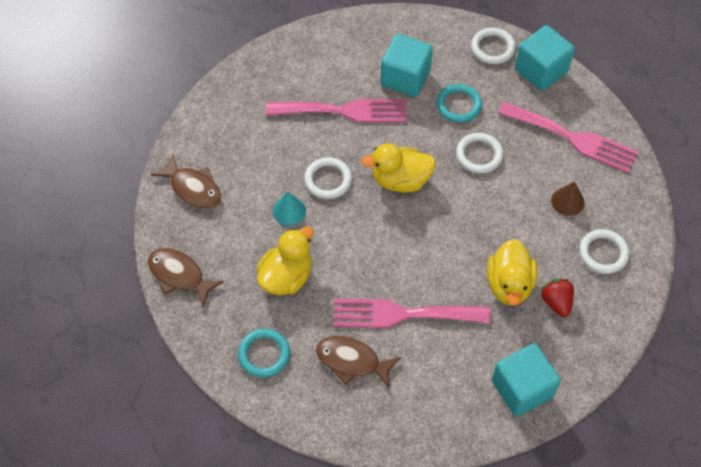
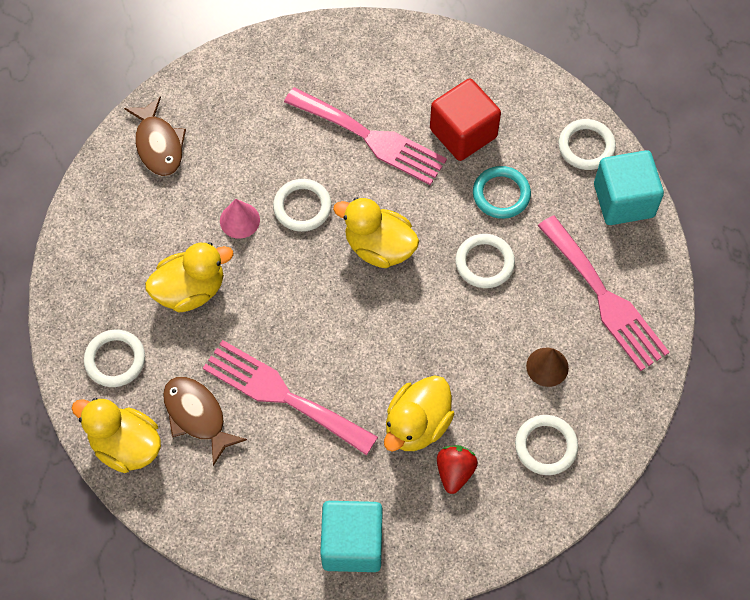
camera: 30 degrees right, 5 degrees up
(179, 275) = (86, 231): brown fish -> none
(264, 354) = (115, 360): turquoise ring -> white ring
(289, 211) = (239, 220): turquoise cone -> pink cone
(314, 410) = (126, 445): none -> yellow duck
(405, 78) = (463, 133): turquoise cube -> red cube

